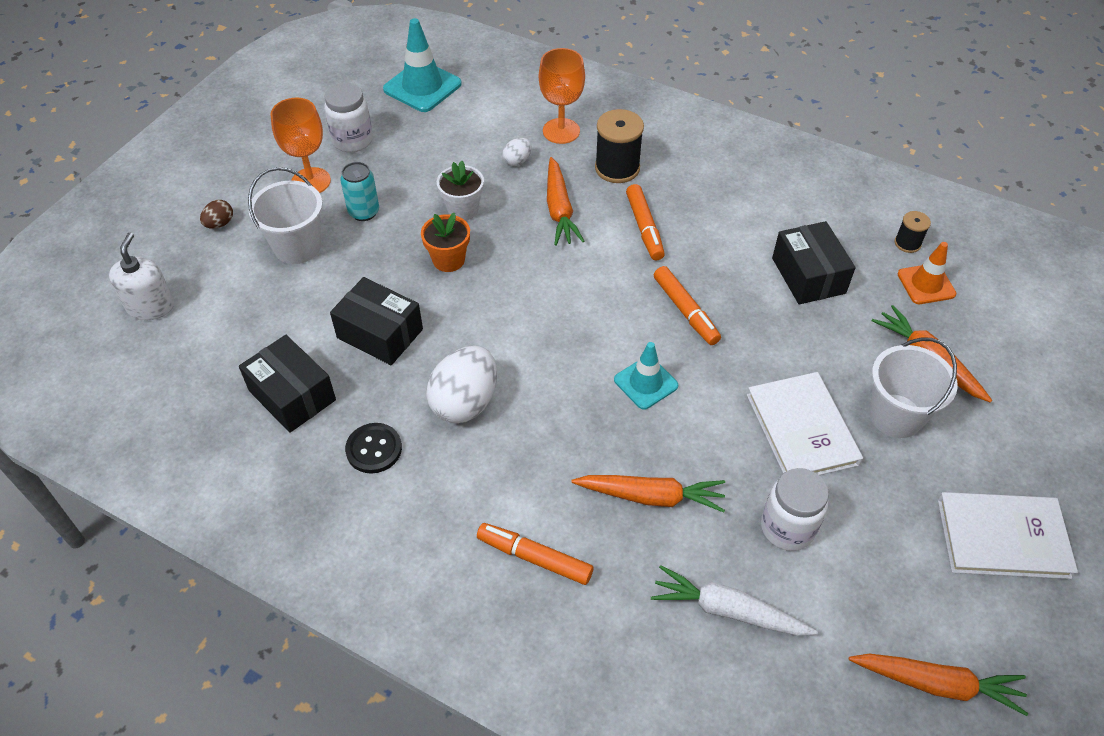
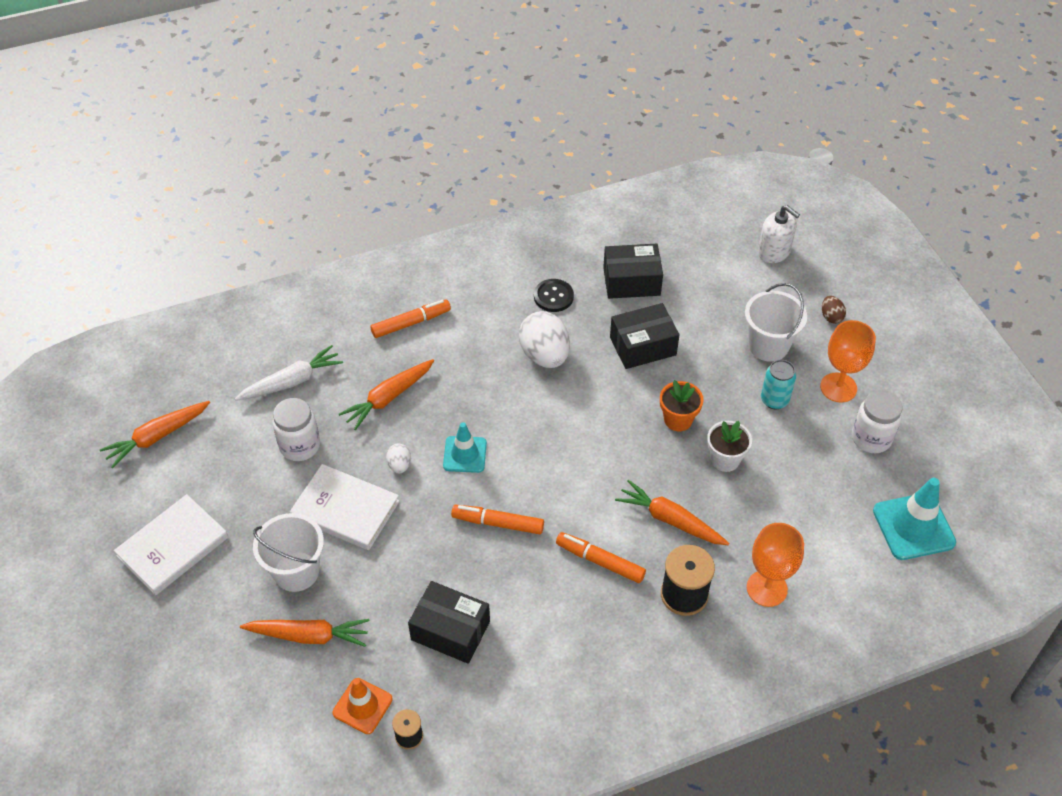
camera: 130 degrees right, 0 degrees up
(517, 161) = (753, 530): white egg -> white egg (399, 465)

